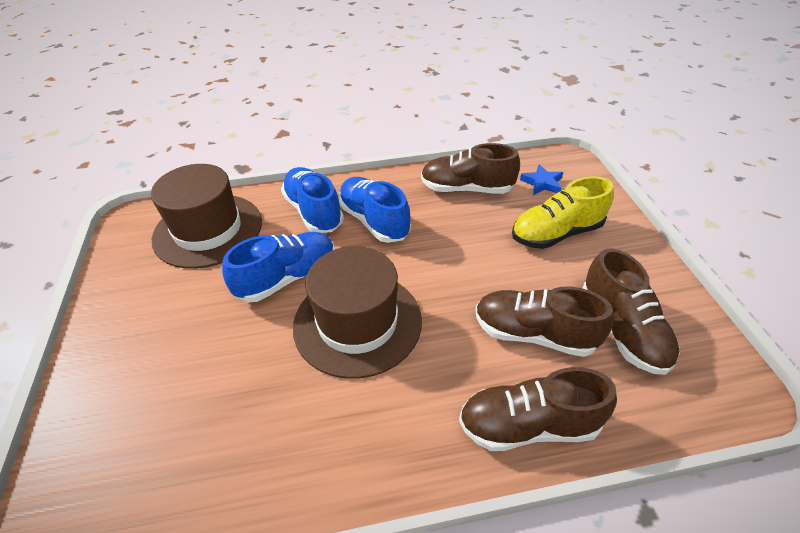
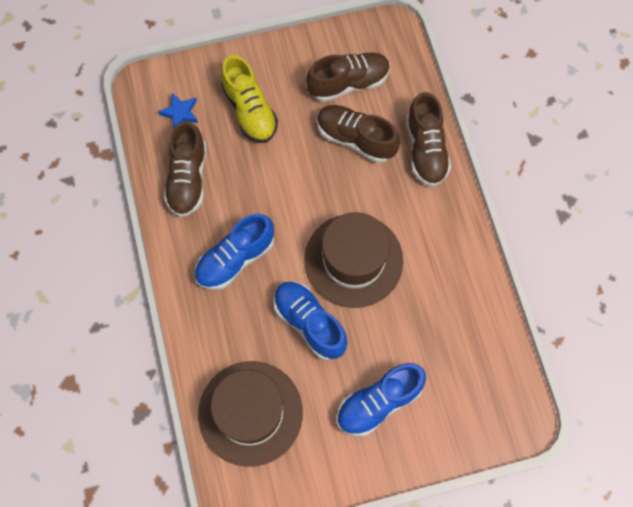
camera: 95 degrees left, 25 degrees up
(313, 211) = (222, 316): blue shoe -> blue shoe (379, 402)
(534, 334) = (356, 139): brown shoe -> brown shoe turned 105 degrees clockwise

